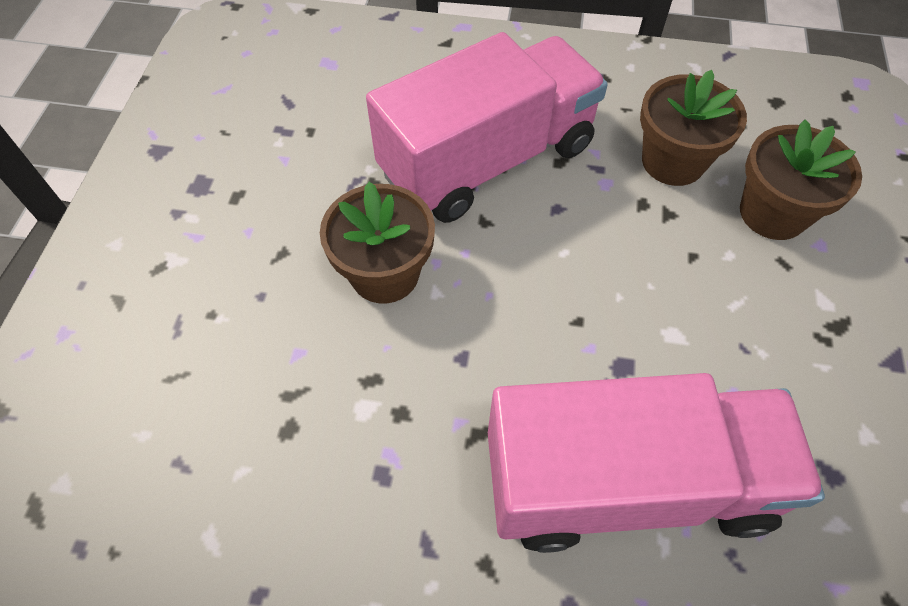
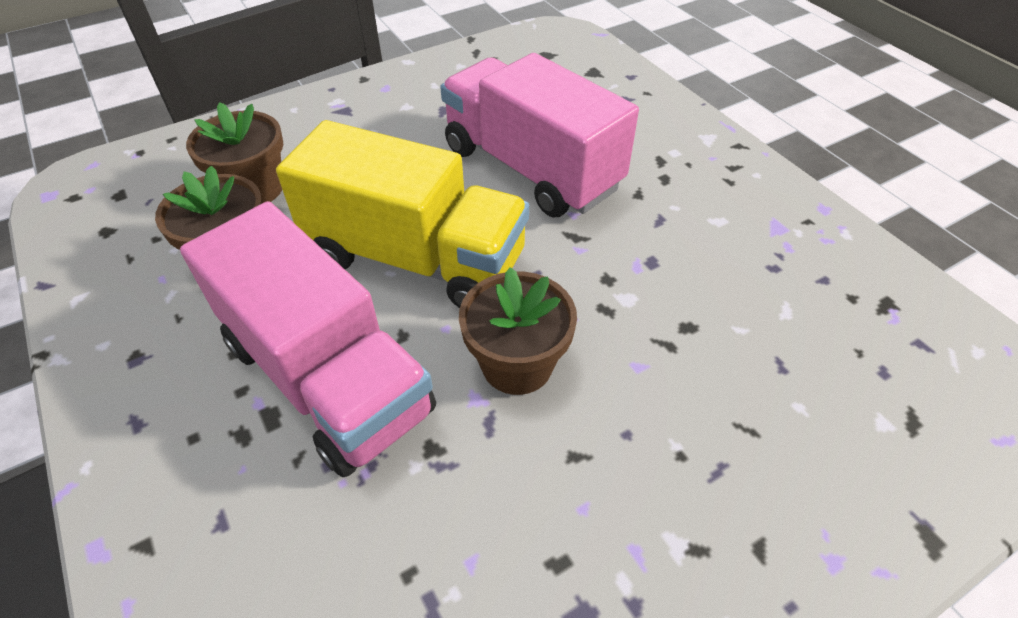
camera: 130 degrees left, 10 degrees down
(487, 160) = (327, 377): pink truck -> pink truck turned 150 degrees counterclockwise
(566, 280) = (415, 258): none -> yellow truck

